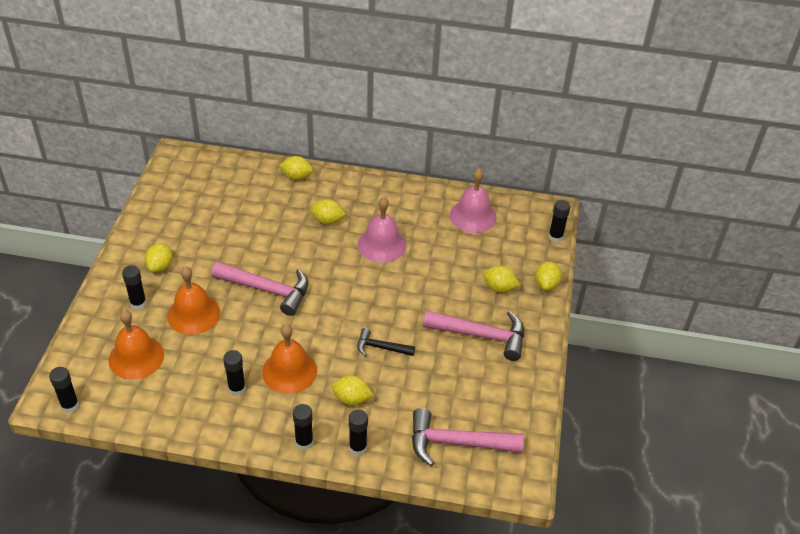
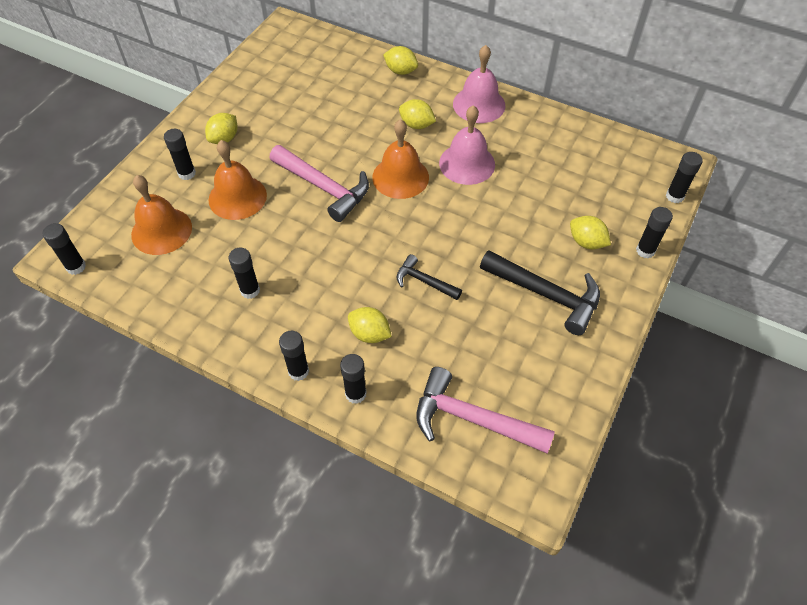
camera: 20 degrees right, 10 degrees up
(289, 371) = (313, 284): orange bell -> orange bell (400, 177)
(473, 216) = (582, 152): pink bell -> pink bell (479, 104)
(482, 335) = (546, 295): pink hammer -> black hammer
(546, 284) = (645, 251): yellow lemon -> black glue stick

